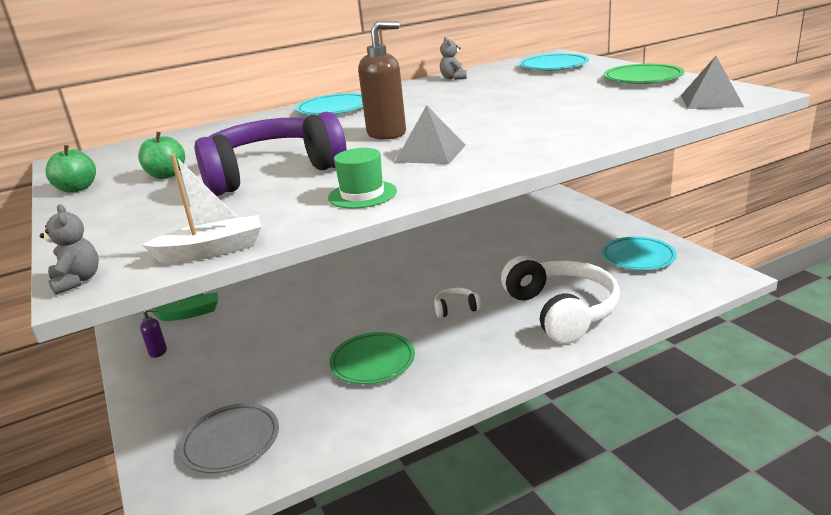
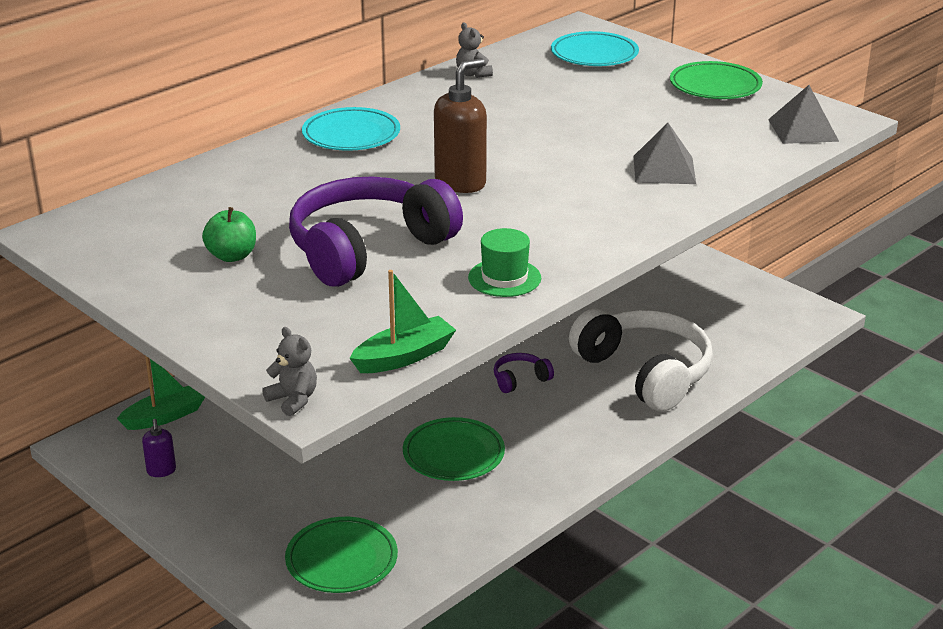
camera: 20 degrees left, 5 degrees up
(77, 189) = (131, 281): green apple -> none
(158, 352) = (161, 471): purple soap dispenser -> purple soap dispenser turned 105 degrees clockwise
(212, 251) = (404, 357): white boat -> green boat
(231, 442) = (341, 560): grey plate -> green plate
(431, 153) = (537, 215): grey pyramid -> grey pyramid (664, 169)
(456, 308) = (520, 379): white headphones -> purple headphones
(638, 257) = (709, 296): turquoise plate -> none

